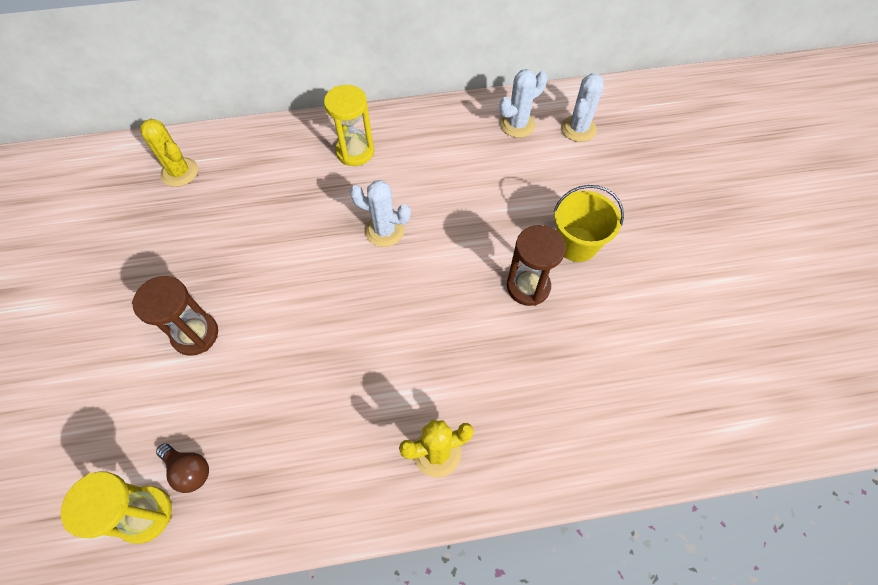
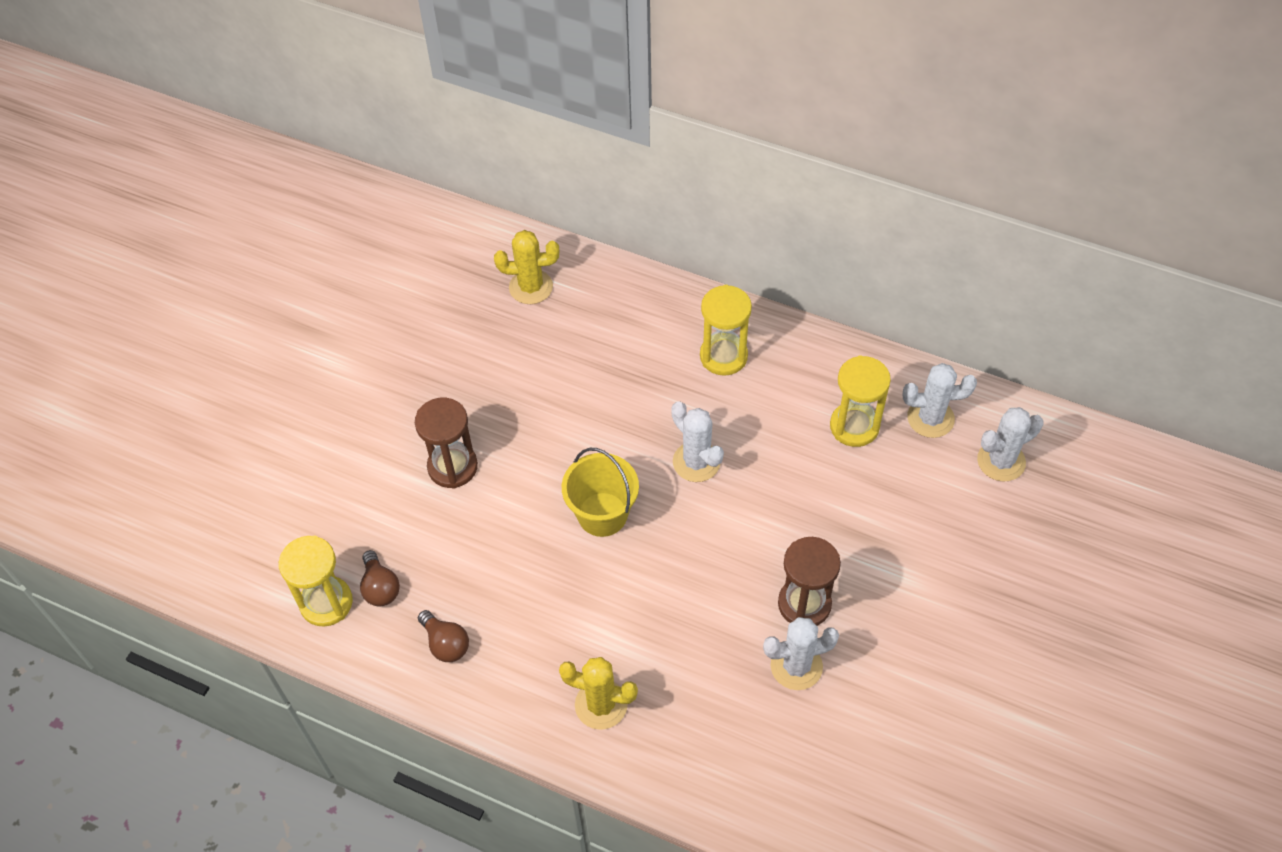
camera: 35 degrees right, 5 degrees down
(180, 172) = (531, 287): yellow cactus -> yellow cactus turned 75 degrees counterclockwise
(277, 483) = (446, 643): none -> brown light bulb
(474, 153) = (854, 426): none -> yellow hourglass
(555, 333) = (796, 666): none -> white cactus
(576, 244) = (892, 590): yellow bucket -> yellow bucket (602, 514)

